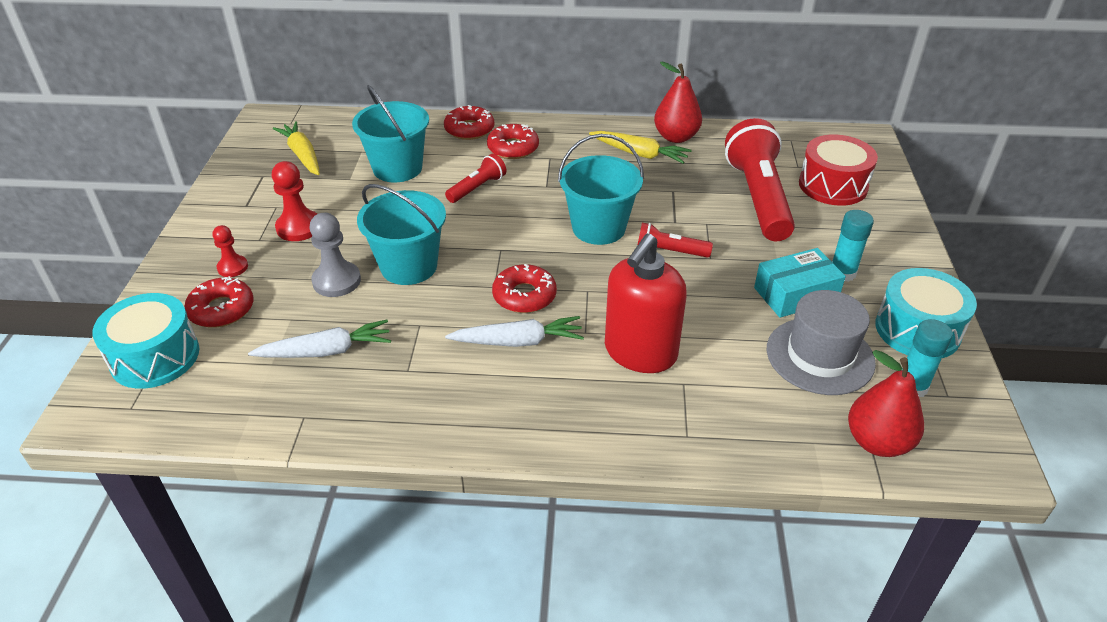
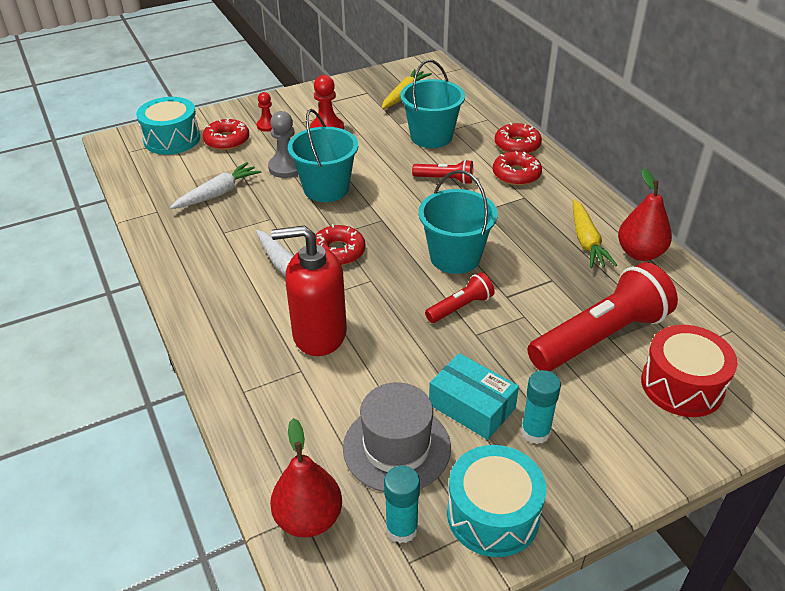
camera: 60 degrees right, 0 degrees up
(326, 351) = (218, 193): white carrot -> white carrot turned 90 degrees counterclockwise
(669, 252) = (460, 307): red flashlight -> red flashlight turned 75 degrees clockwise

